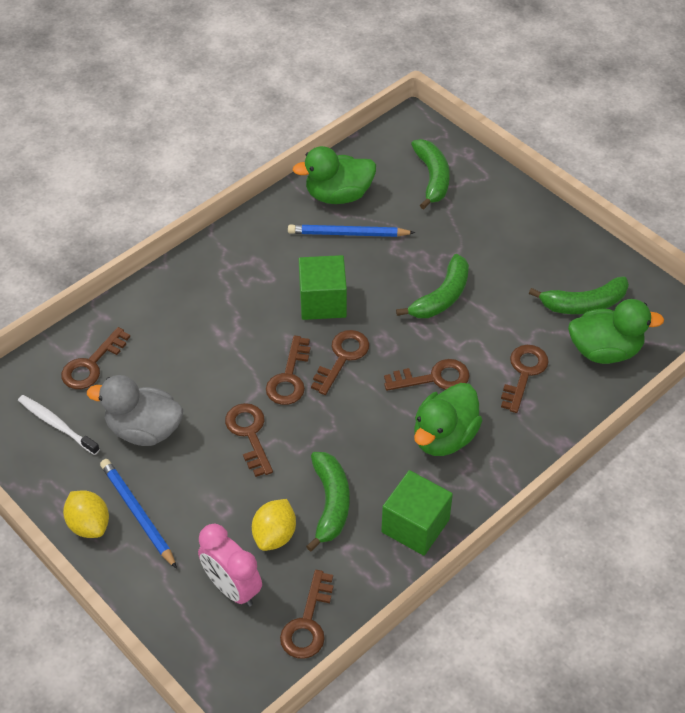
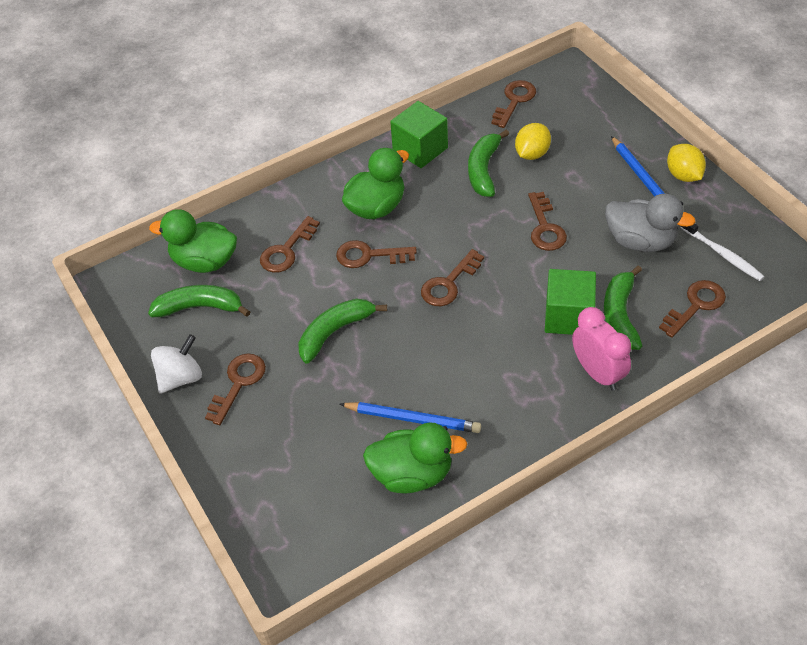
camera: 165 degrees left, 0 degrees up
(232, 588) = (568, 125): pink clock -> pink clock (597, 373)
(289, 377) = (502, 271): brown key -> brown key (238, 383)
(322, 302) = (457, 342): green cube -> green cube (568, 316)
(432, 178) = (293, 483): green banana -> green banana (620, 315)
(567, 241) = (181, 377): none -> white spinning top

